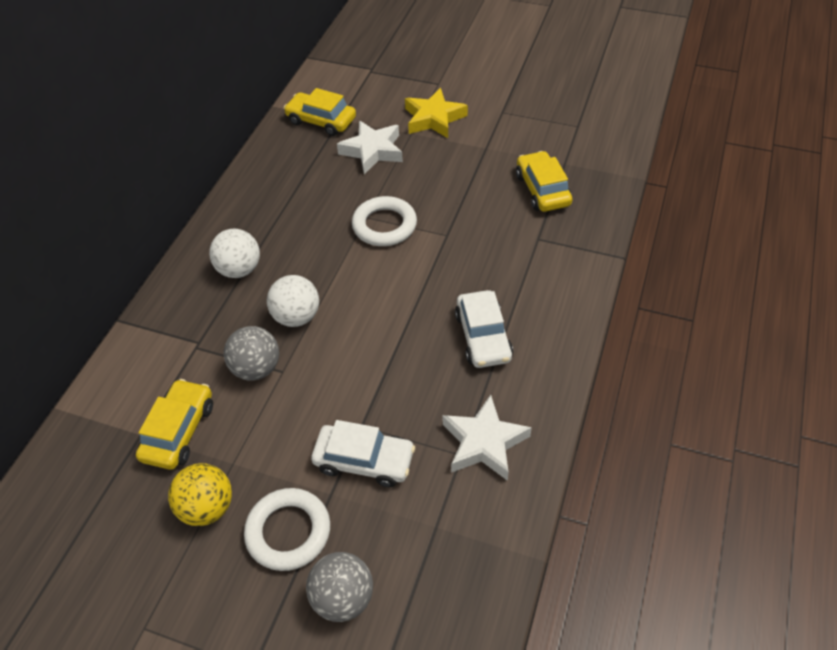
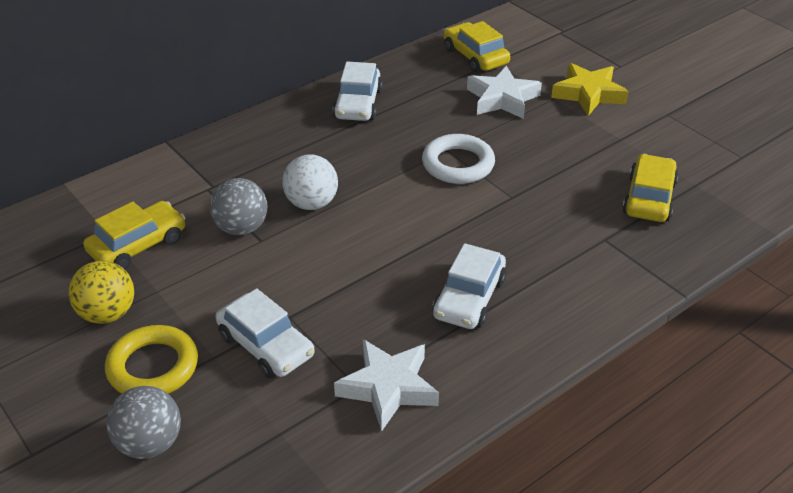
camera: 30 degrees right, 10 degrees down
(239, 269) = (296, 145): white ball -> none
(260, 207) = (358, 104): none -> white car
(288, 532) = (153, 367): white ring -> yellow ring

